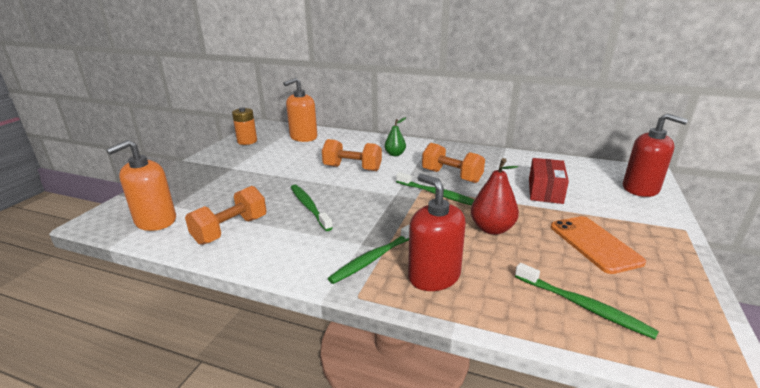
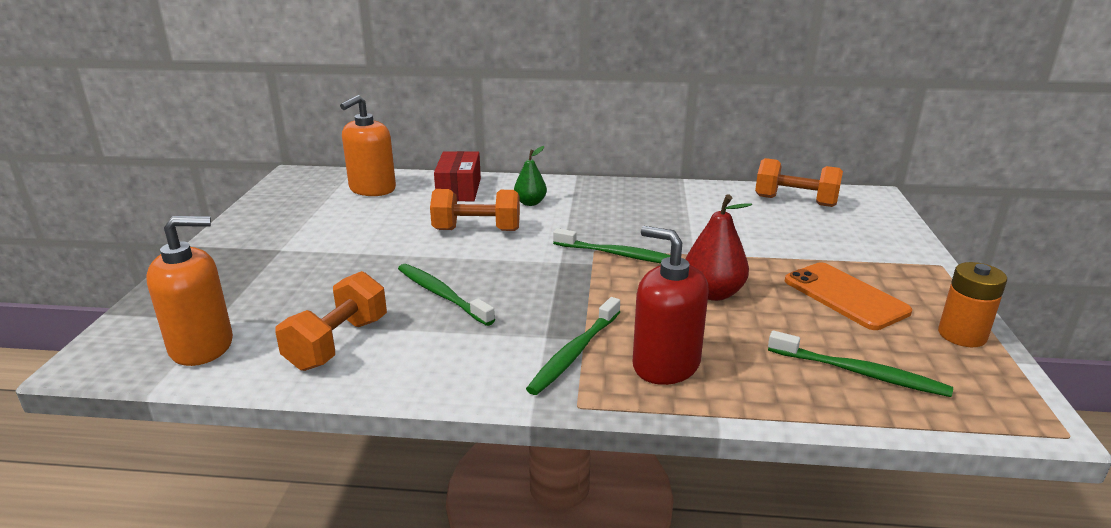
camera: 15 degrees left, 0 degrees up
(155, 221) = (202, 346): orange soap dispenser -> orange soap dispenser turned 135 degrees counterclockwise
(247, 141) = (280, 204): orange battery -> orange battery (962, 335)
(451, 176) = (627, 227): orange dumbbell -> orange dumbbell (795, 201)
(545, 191) = (759, 234): red box -> red box (459, 189)
(640, 189) = (874, 218): red soap dispenser -> none

